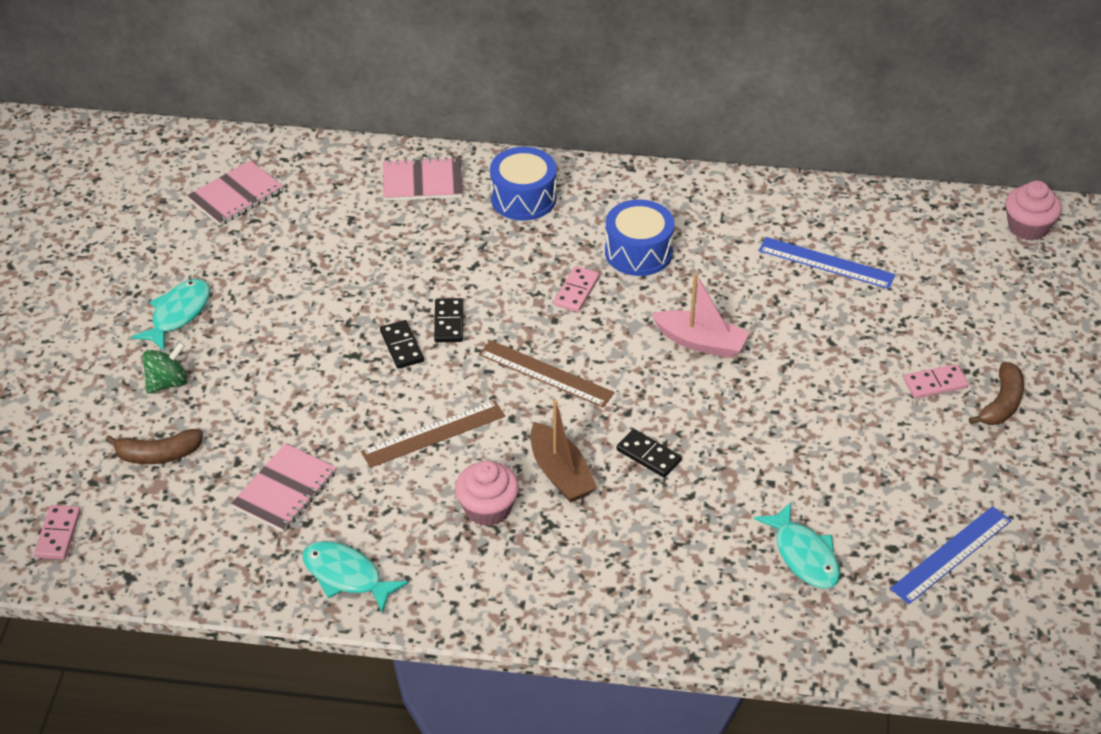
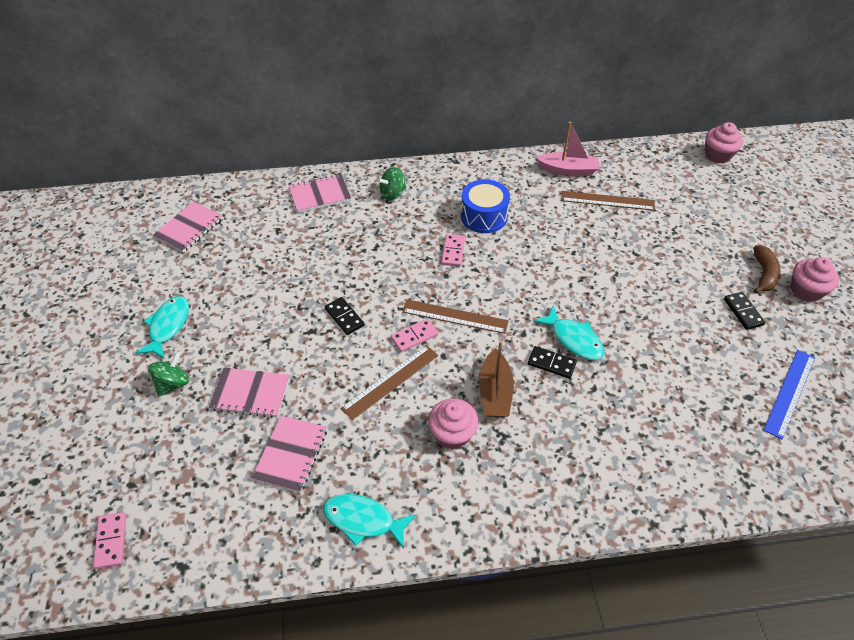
camera: 15 degrees left, 5 degrees up
(158, 455) = (180, 447): brown banana -> none
(256, 413) = (250, 394): none -> pink notebook
(449, 322) = (372, 292): black domino -> black domino (743, 312)
(523, 198) = (393, 194): blue drum -> green spinning top
(560, 473) = (495, 392): brown boat -> brown boat turned 45 degrees clockwise
(700, 342) = (551, 271): pink boat -> pink boat (568, 170)
(804, 555) = (693, 418): turquoise fish -> turquoise fish (573, 339)
(826, 263) = (607, 200): blue ruler -> brown ruler
(935, 383) = (715, 269): pink domino -> pink domino (414, 336)
(1050, 436) = (806, 290): none -> pink cupcake

